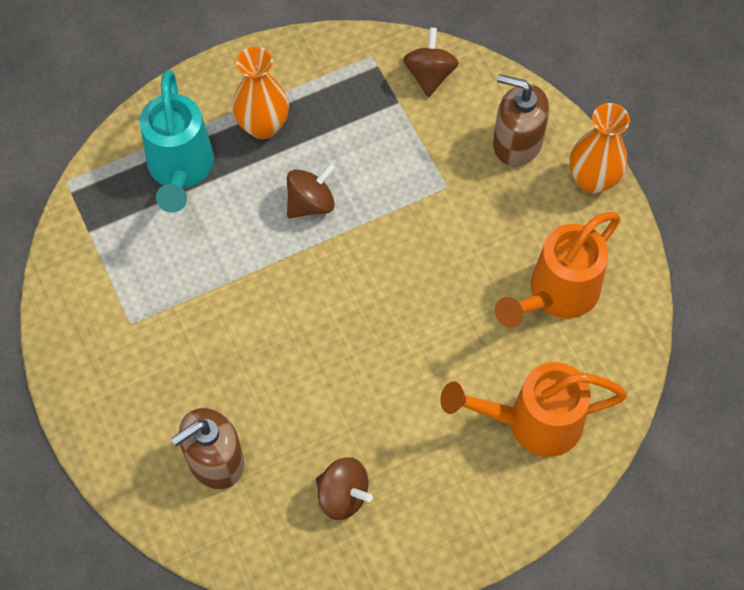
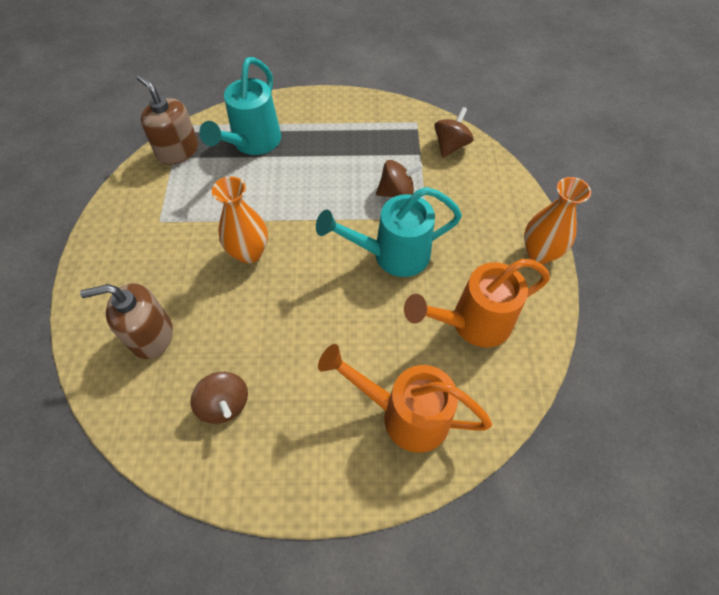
camera: 25 degrees right, 5 degrees down
(263, 126) = (321, 137): orange vase -> orange vase (249, 253)
(311, 203) = (324, 193): brown spinning top -> brown spinning top (397, 192)
(431, 251) = (391, 255): none -> turquoise watering can
(517, 142) = (492, 208): brown soap dispenser -> brown soap dispenser (178, 151)

